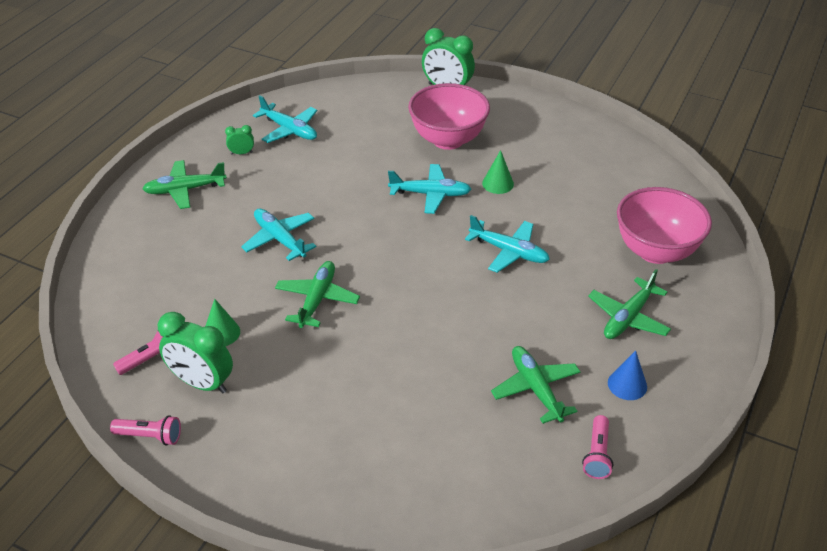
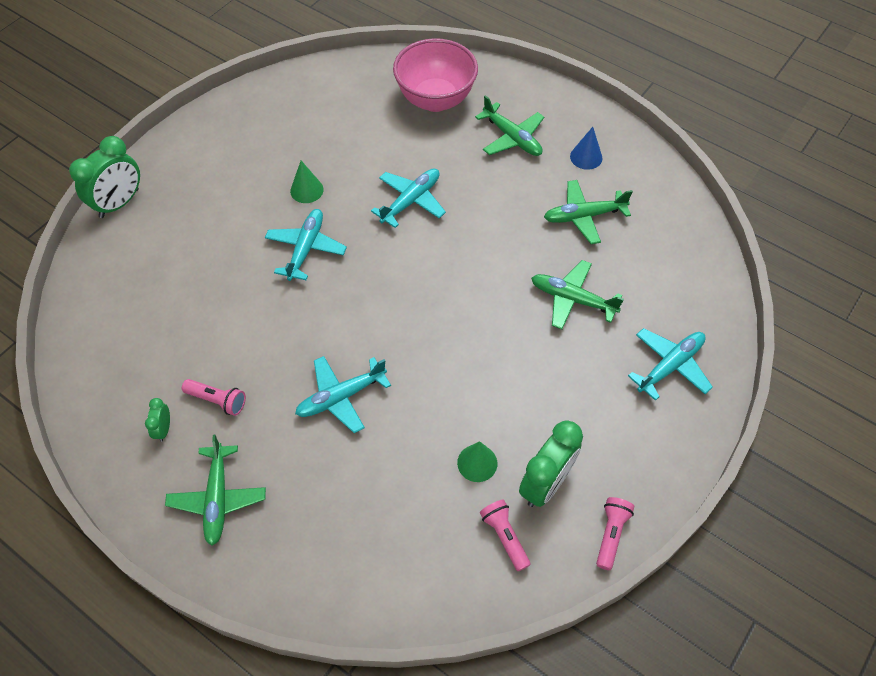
camera: 80 degrees left, 15 degrees up
(289, 130) = (135, 372): turquoise plane -> turquoise plane (670, 366)
(317, 299) = (444, 369): green plane -> green plane (572, 299)
(448, 140) = (217, 218): pink bowl -> none
(597, 454) = (654, 192): pink flashlight -> pink flashlight (217, 400)

